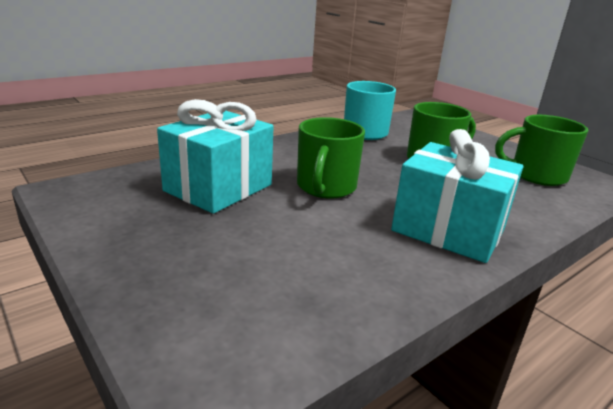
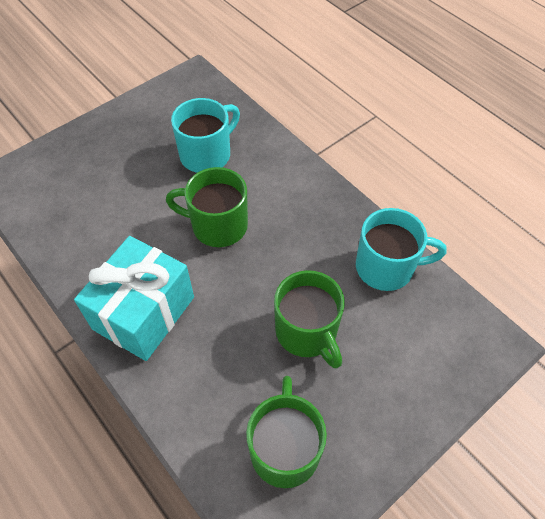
camera: 90 degrees right, 30 degrees up
(218, 188) = (207, 154): turquoise gift -> turquoise mug

